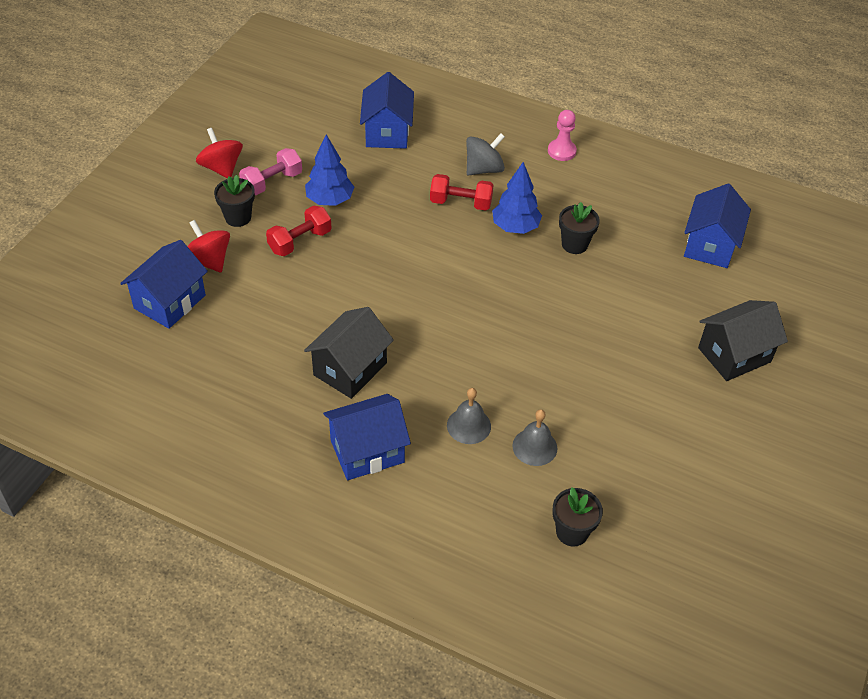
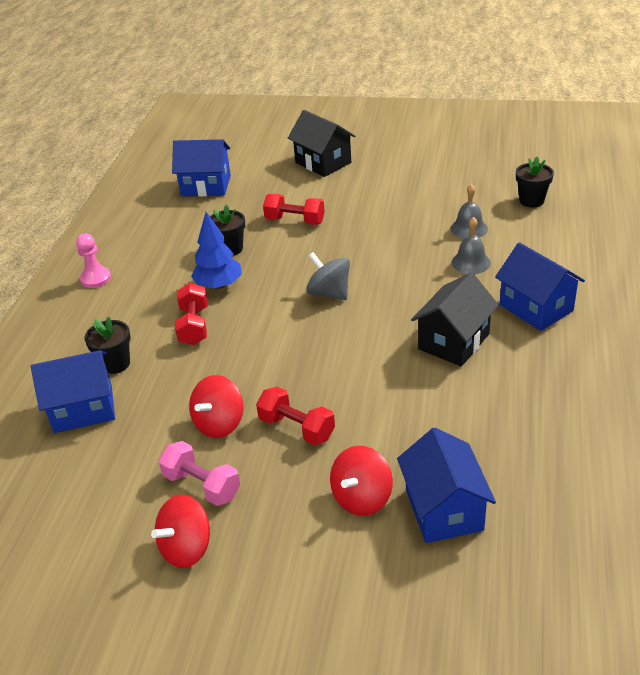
camera: 100 degrees left, 10 degrees down
(170, 302) = (444, 509): blue house -> blue house turned 60 degrees clockwise
(238, 217) = (277, 497): black flower pot -> black flower pot (115, 364)
(330, 200) = (219, 423): blue tree -> red spinning top
(350, 369) = (453, 341): black house -> black house turned 75 degrees counterclockwise
(484, 169) = (135, 322): grey spinning top -> grey spinning top (329, 293)
(609, 302) = (295, 221): none -> red dumbbell

